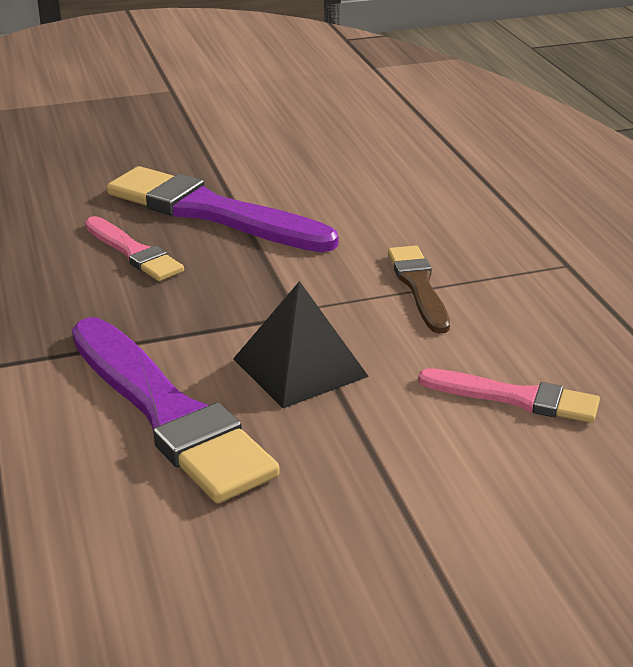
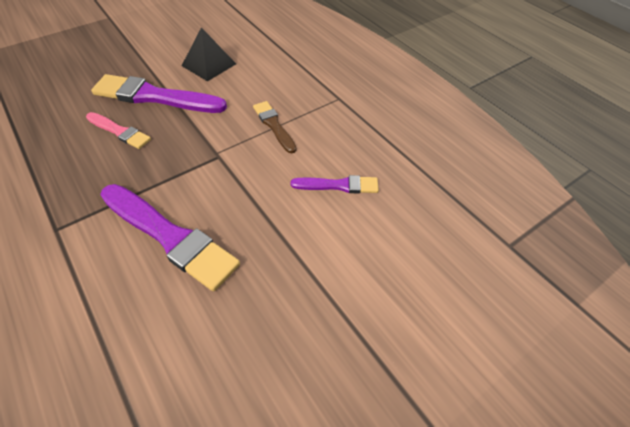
camera: 20 degrees left, 20 degrees up
(300, 367) = (230, 190): black pyramid -> black pyramid (209, 65)
(515, 398) = (339, 185): pink brush -> purple brush

